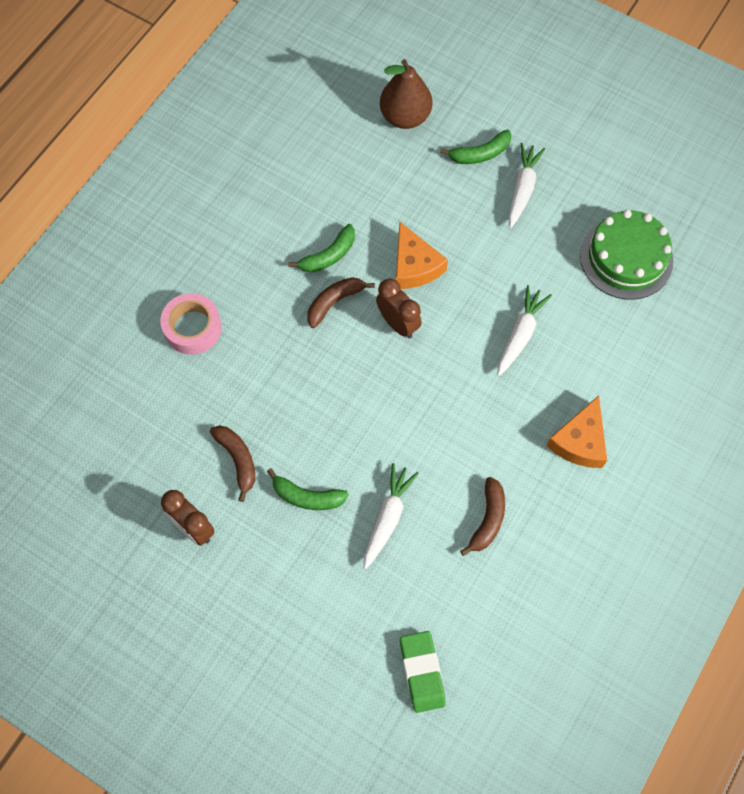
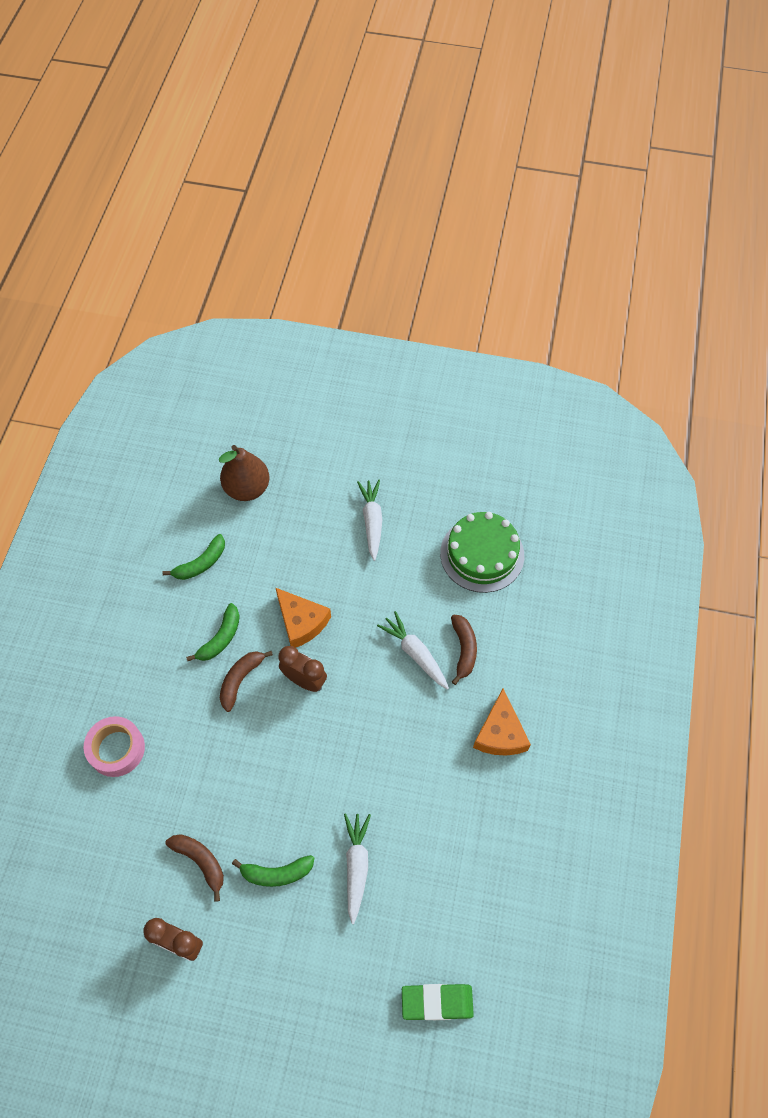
camera: 20 degrees left, 5 degrees down
(422, 672) = (437, 1002): green eraser -> green eraser turned 60 degrees counterclockwise
(480, 154) = (324, 501): green banana -> green banana (201, 563)
(488, 519) = (446, 835): brown banana -> brown banana (464, 650)
(520, 334) = (415, 653): white carrot -> white carrot turned 45 degrees counterclockwise

